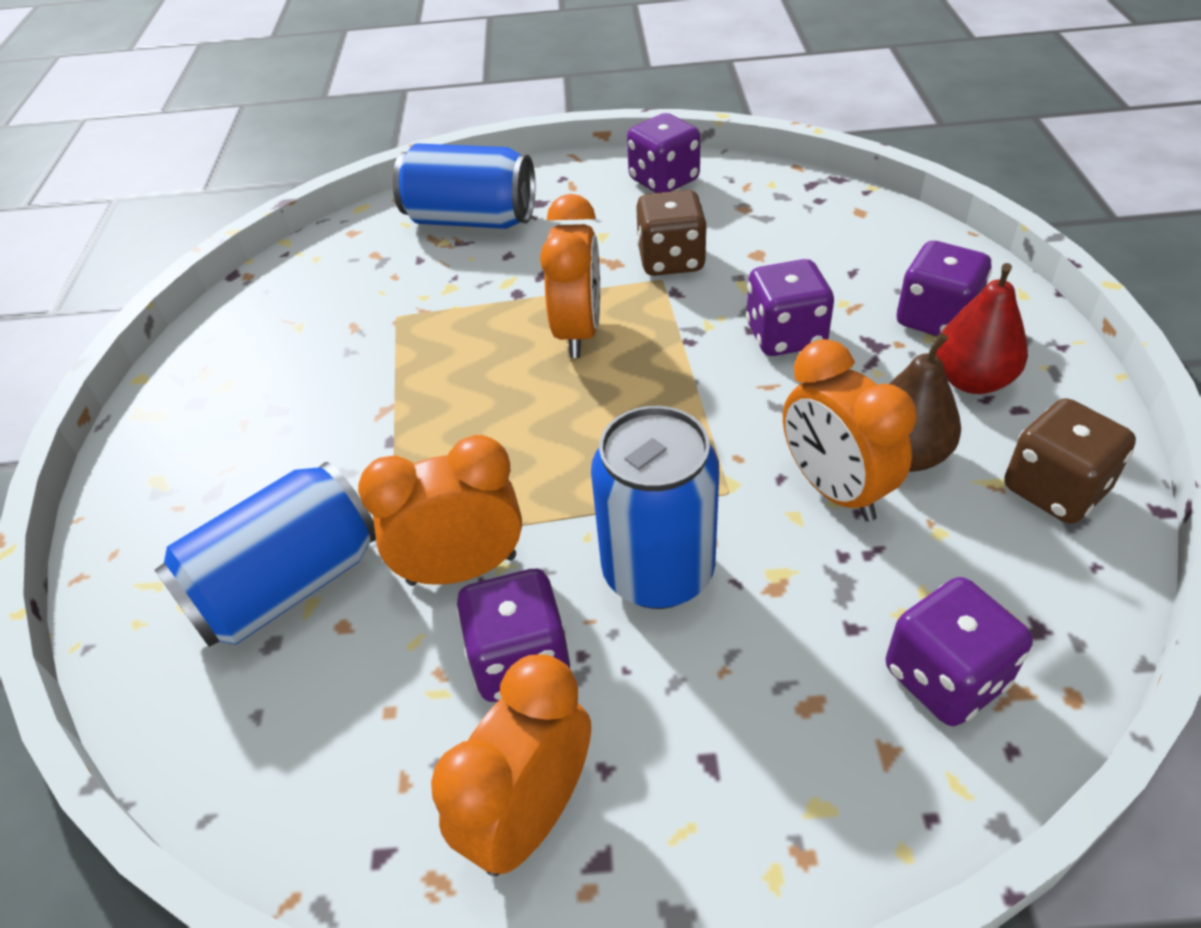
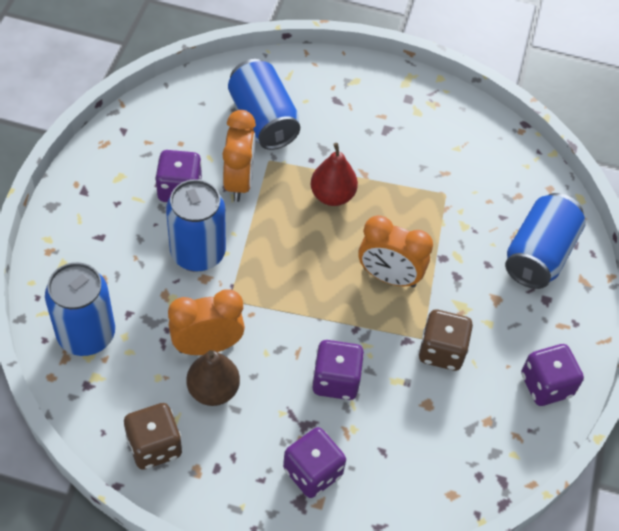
camera: 100 degrees right, 10 degrees up
(530, 816) = (112, 175): orange clock -> none
(945, 677) = (86, 334): purple dice -> blue can
(971, 380) = (250, 458): red pear -> red pear (332, 195)

